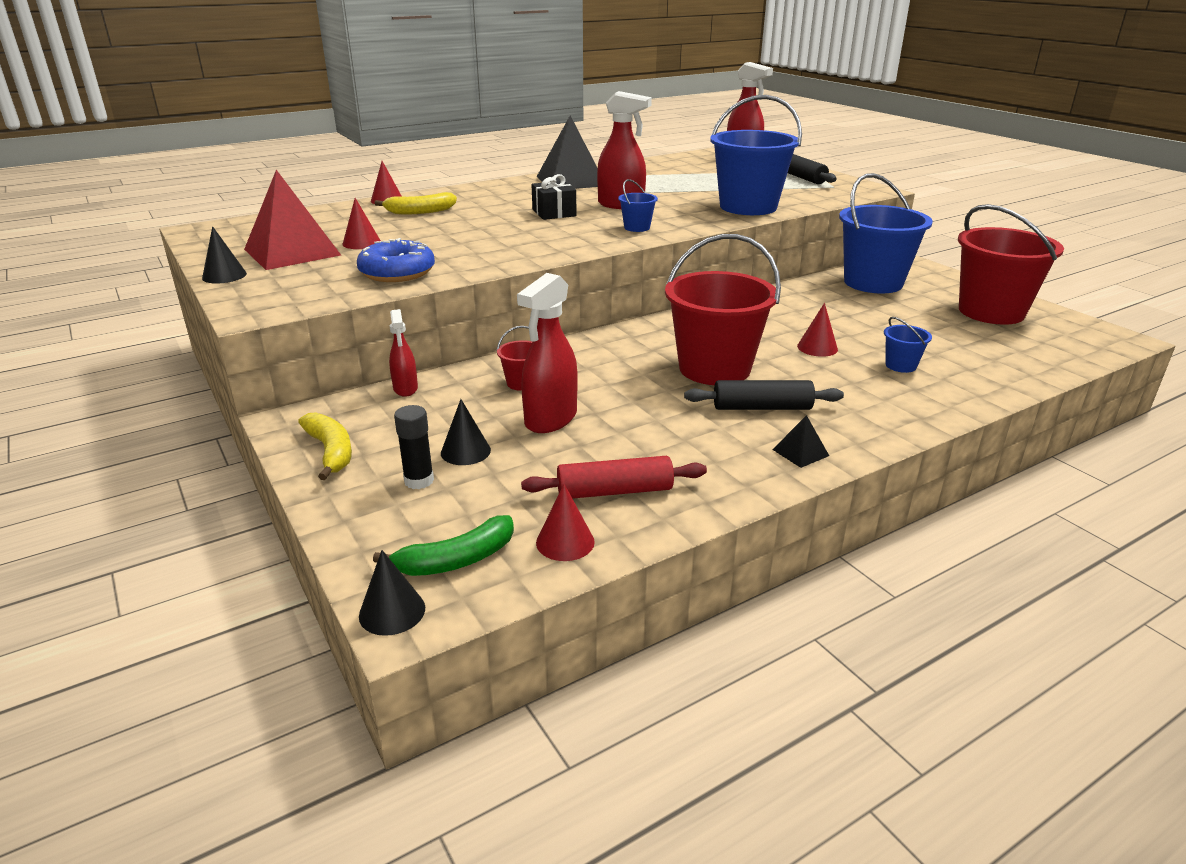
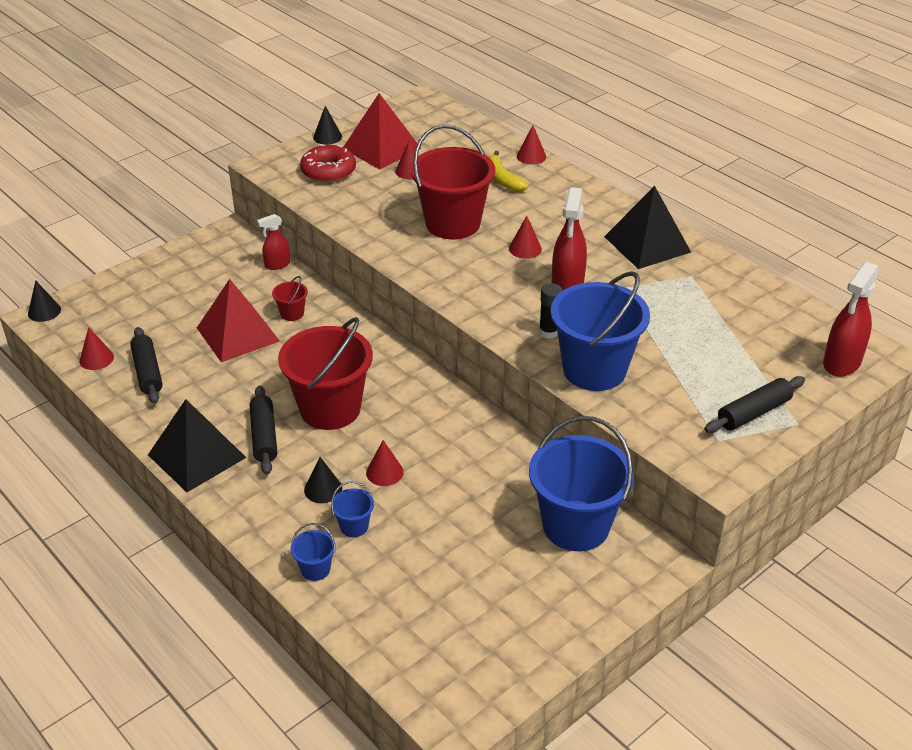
camera: 80 degrees right, 10 degrees up
(315, 278) = (328, 171): none -> red donut
(330, 452) = (193, 256): yellow banana -> none
(397, 272) = (347, 200): blue donut -> none
(419, 481) = (160, 295): black glue stick -> black glue stick (549, 332)
(456, 560) = (83, 323): green banana -> none
(465, 451) = (194, 306): black cone -> black cone (323, 489)
(550, 419) = (238, 334): red spray bottle -> red pyramid
(554, 213) = (525, 248): black gift -> red cone
(614, 491) = (148, 372): red rolling pin -> black rolling pin
(637, 228) = (493, 301): blue bucket -> blue bucket (315, 569)
(800, 452) = (196, 456): black pyramid -> black pyramid, size x2.40
(991, 312) = (511, 619): red bucket -> red bucket (453, 224)

